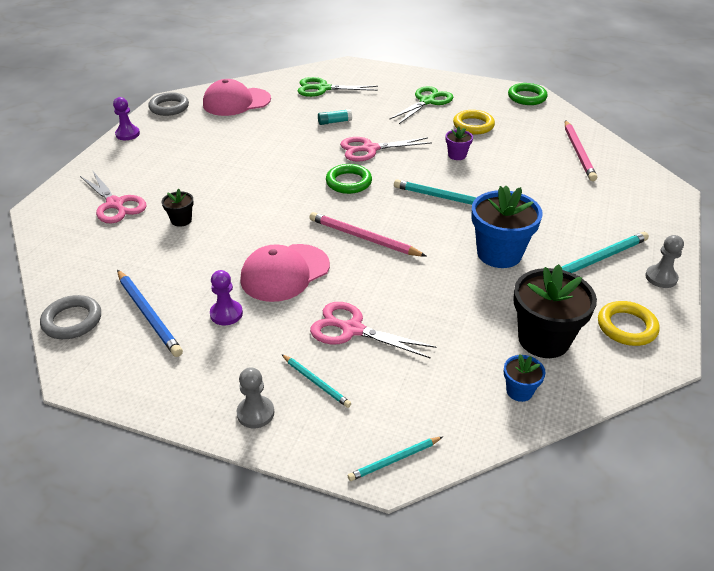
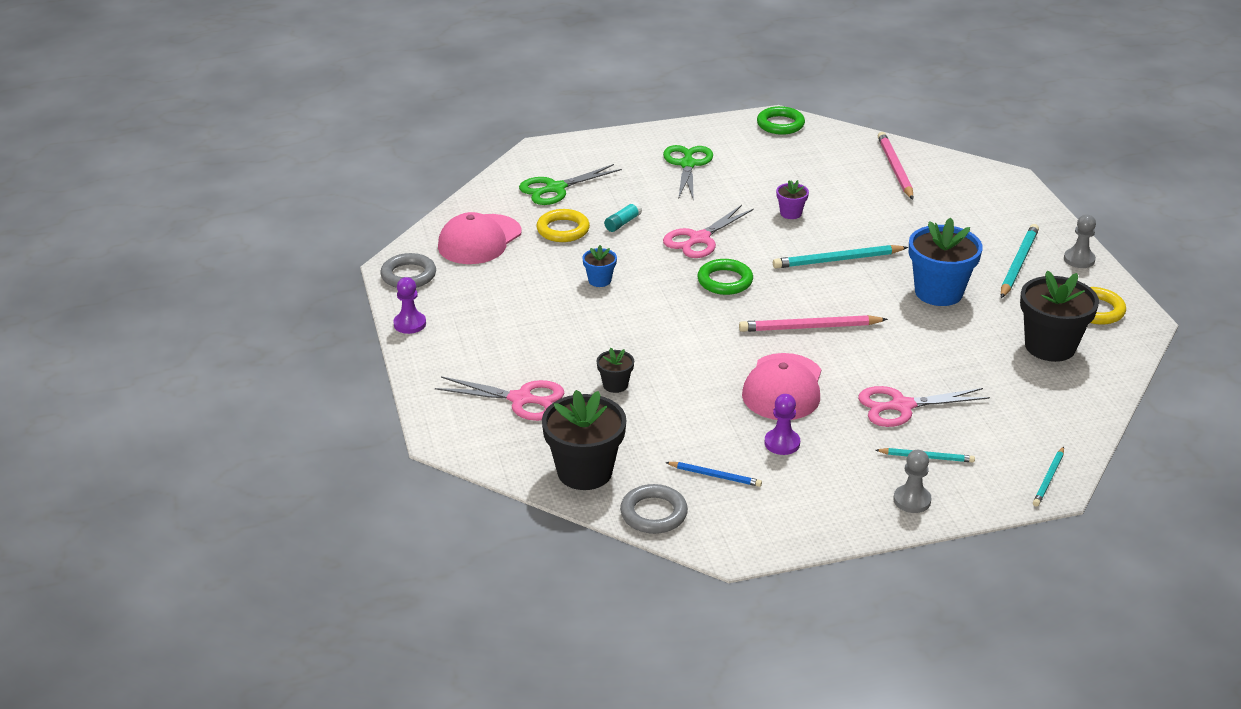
camera: 35 degrees left, 5 degrees down
(78, 269) = (584, 472): none -> black flower pot
(149, 314) = (715, 476): blue pencil -> blue pencil, size x0.59
(473, 125) = (767, 175): yellow ring -> yellow ring (563, 230)
(519, 391) = (1075, 391): blue flower pot -> blue flower pot (599, 280)
(578, 152) = (894, 168): pink pencil -> pink pencil turned 150 degrees counterclockwise

